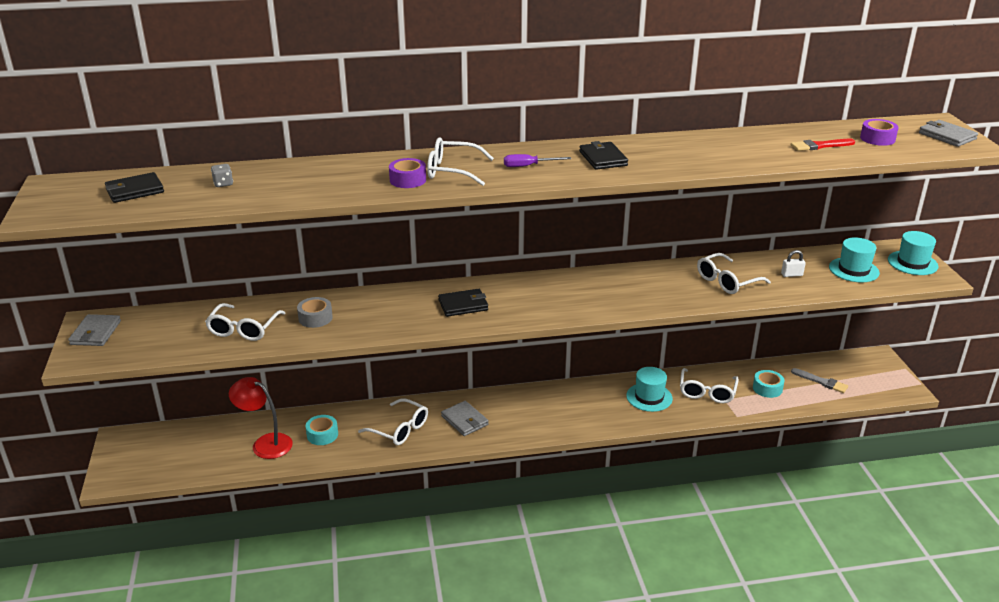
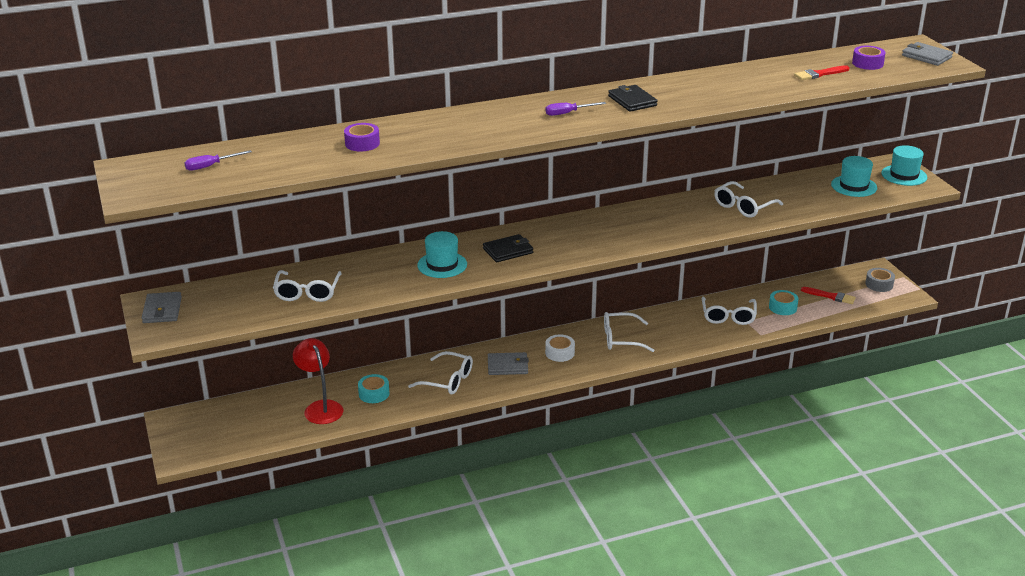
camera: 10 degrees left, 0 degrees up
(134, 191) = (211, 166): black wallet -> purple screwdriver
(223, 184) = (292, 152): grey dice -> none
(265, 443) = (320, 407): red lamp -> red lamp turned 45 degrees clockwise
(315, 318) = (372, 276): grey tape -> grey tape (879, 284)
(408, 180) = (463, 135): purple tape -> purple tape (362, 143)
(452, 171) = (500, 123): white glasses -> white glasses (621, 339)
(464, 420) = (508, 366): grey wallet -> grey wallet turned 45 degrees counterclockwise
(521, 412) = (559, 353): none -> white tape
(649, 397) = (676, 326): turquoise hat -> turquoise hat (442, 265)
(792, 274) = (800, 195): white padlock -> none
(821, 382) = (830, 296): grey brush -> red brush

